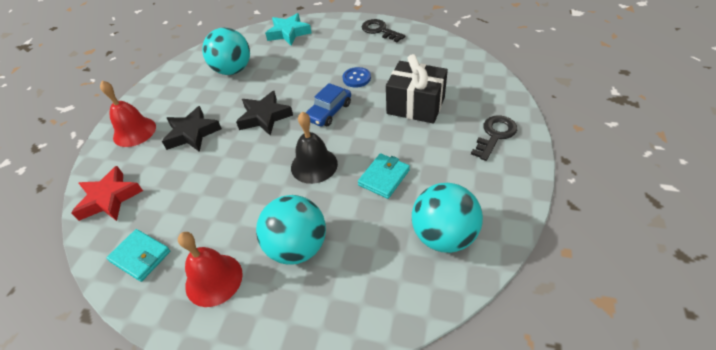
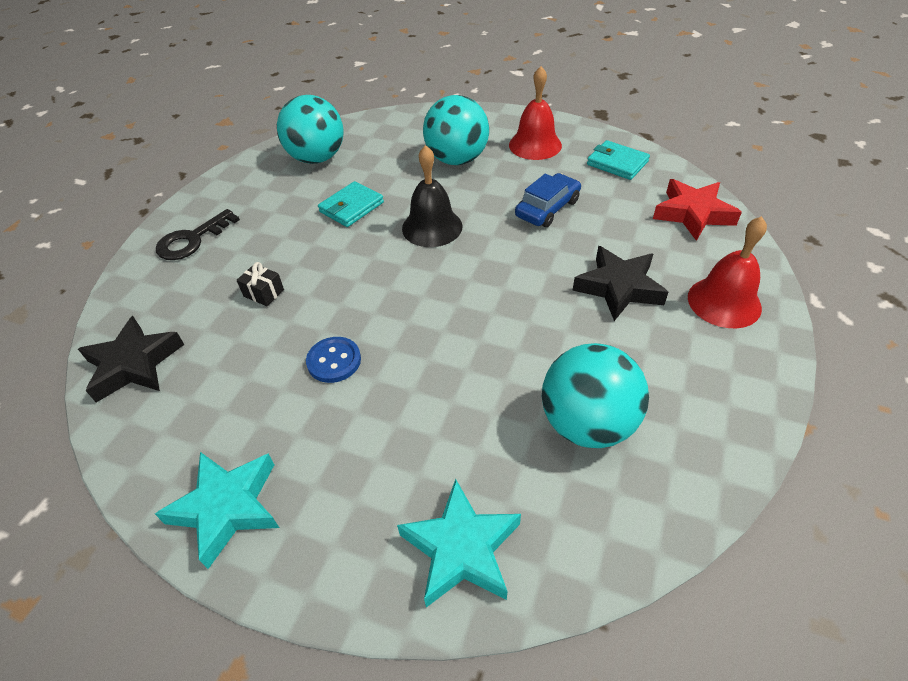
camera: 175 degrees left, 0 degrees up
(264, 117) = (504, 302): black star -> black star (134, 364)
(329, 112) = (398, 299): blue car -> blue car (547, 208)
(380, 30) = (227, 507): black key -> turquoise star
(415, 105) = (263, 293): black gift -> black gift, size x0.41

